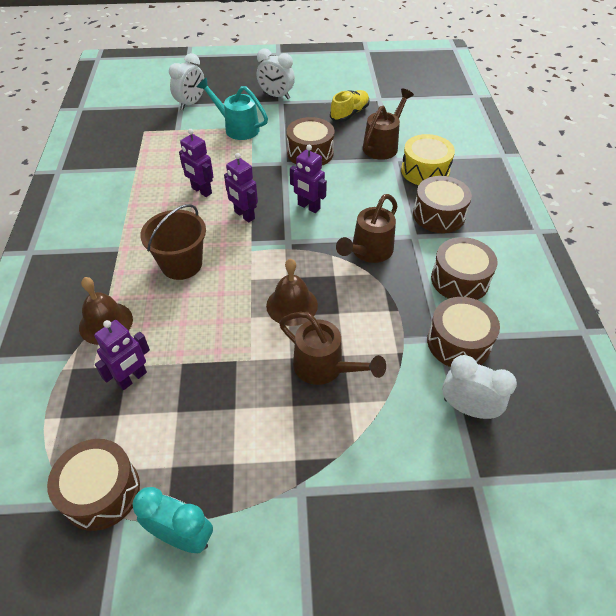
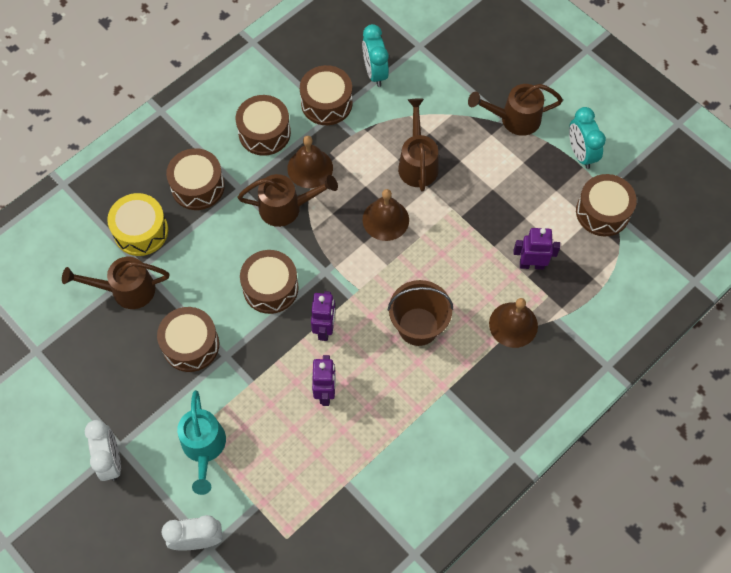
camera: 130 degrees left, 15 degrees up
(292, 501) = (514, 119): none -> brown watering can
(308, 207) = (270, 288): purple robot -> brown drum
(349, 114) = (90, 359): yellow shoe -> none
(394, 288) = (310, 168): none -> brown bell
(467, 408) = (375, 73): white clock -> turquoise clock

